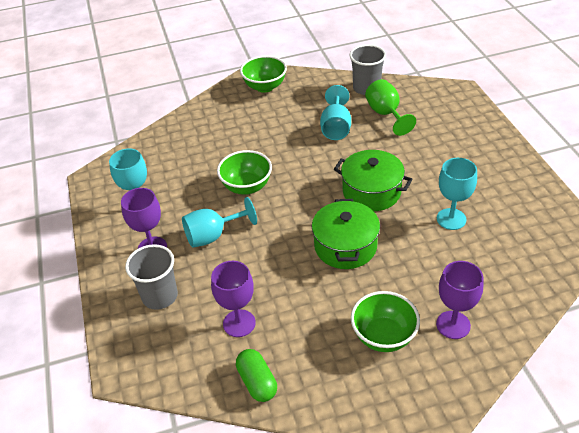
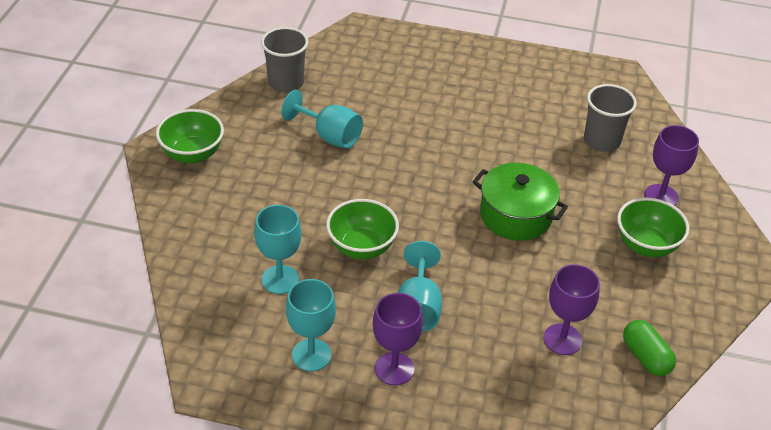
camera: 65 degrees left, 0 degrees up
(160, 296) = (477, 390): grey cup -> grey cup (601, 141)
(257, 382) = (645, 357): green capsule -> green capsule turned 60 degrees clockwise
(371, 192) = (454, 161): green pot -> none
(386, 114) = (345, 92): green goblet -> none
(451, 219) = (536, 131): turquoise goblet -> turquoise goblet (280, 279)

